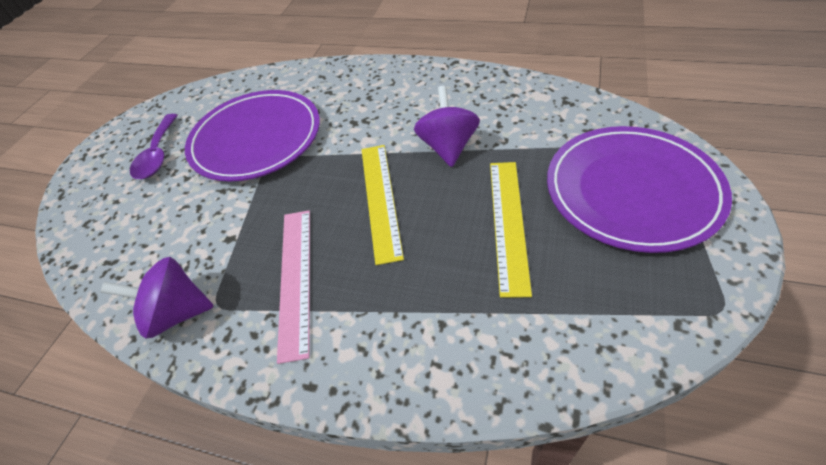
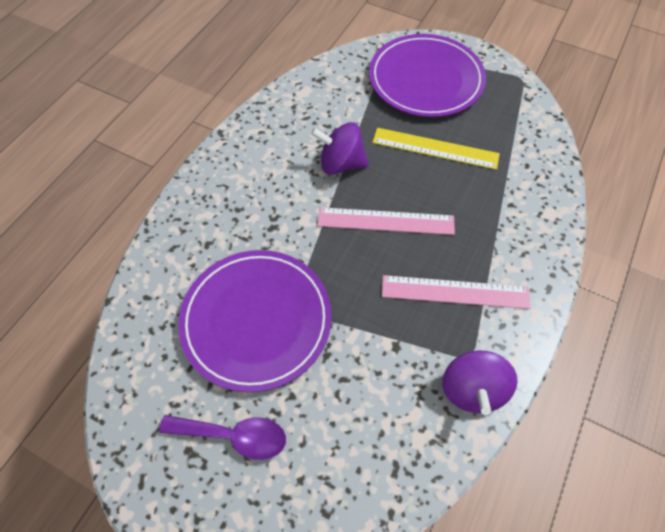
camera: 85 degrees left, 10 degrees up
(380, 199) = (386, 221): yellow ruler -> pink ruler

